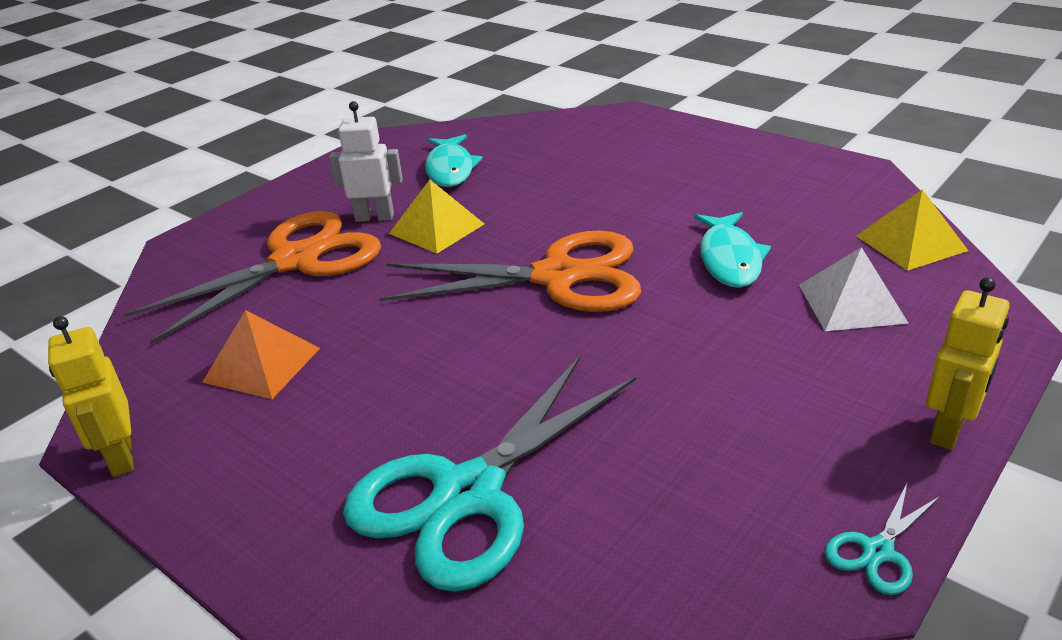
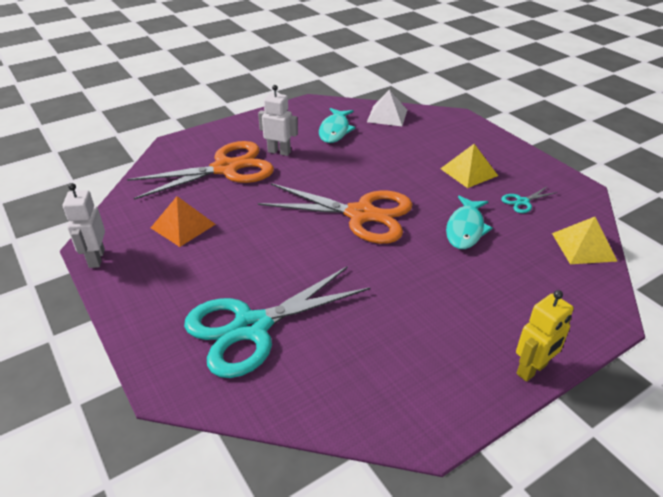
camera: 15 degrees right, 5 degrees up
(120, 457) = (96, 258): yellow robot -> white robot
(437, 228) = (309, 167): yellow pyramid -> yellow pyramid (469, 172)
(851, 303) = (522, 276): white pyramid -> white pyramid (387, 115)
(878, 551) = (449, 425): turquoise scissors -> turquoise scissors (522, 202)

